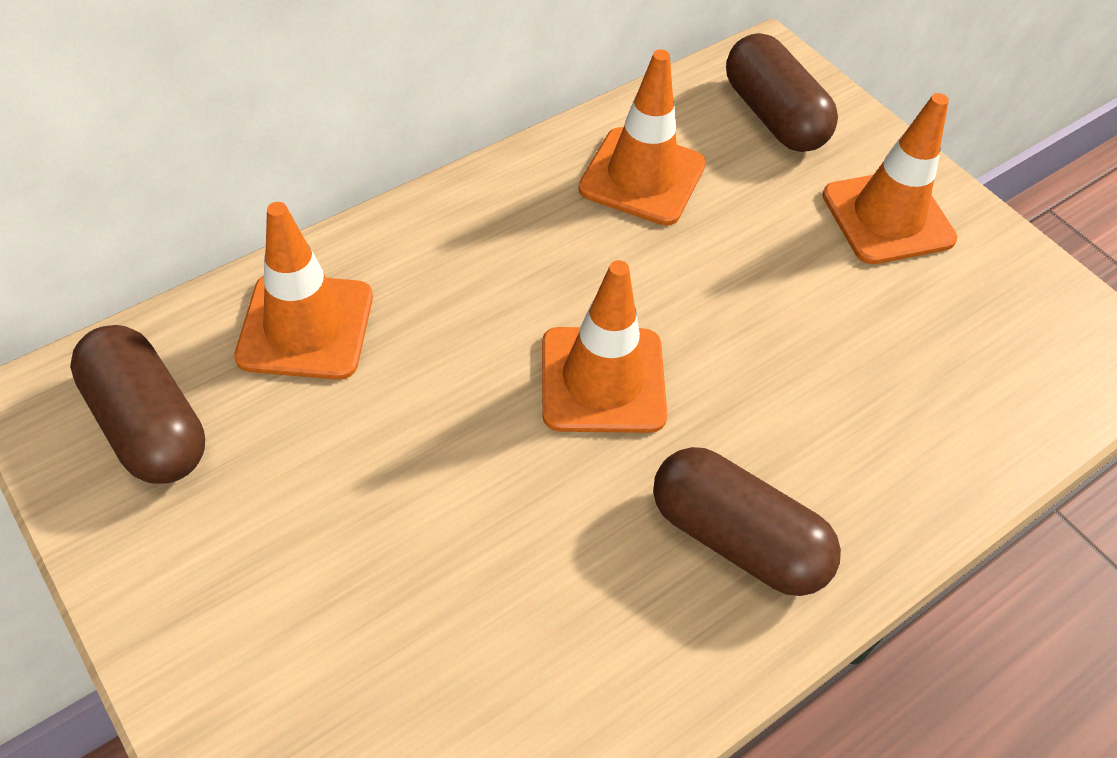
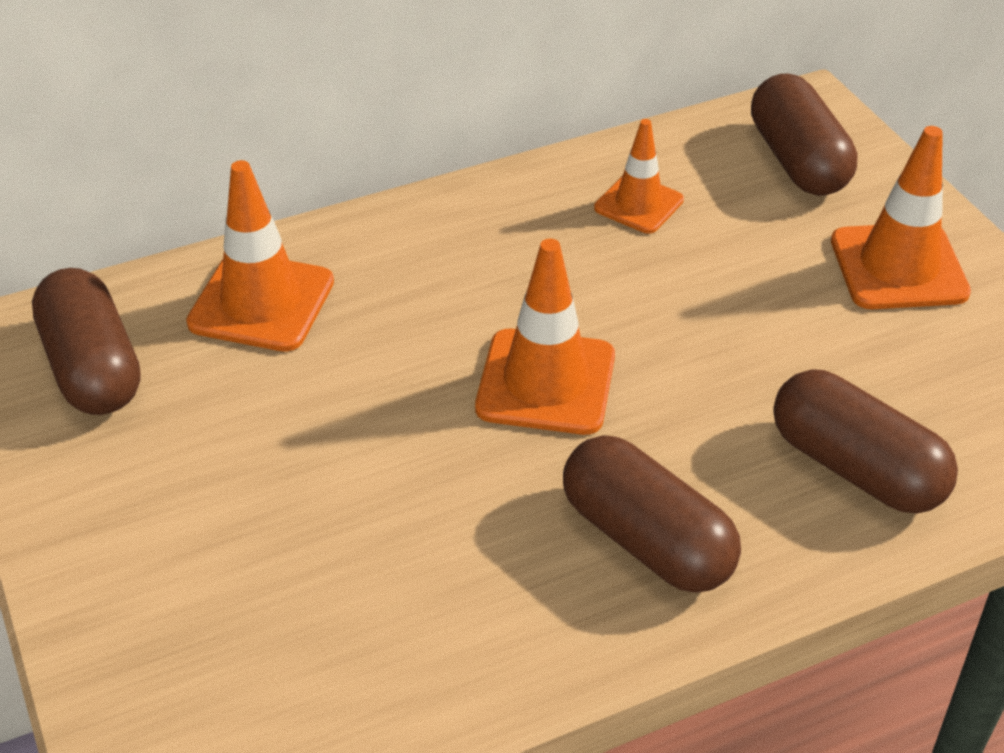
camera: 15 degrees right, 10 degrees down
(642, 177) = (638, 204): orange traffic cone -> orange traffic cone, size x0.63
(903, 432) = (856, 468): none -> brown capsule

